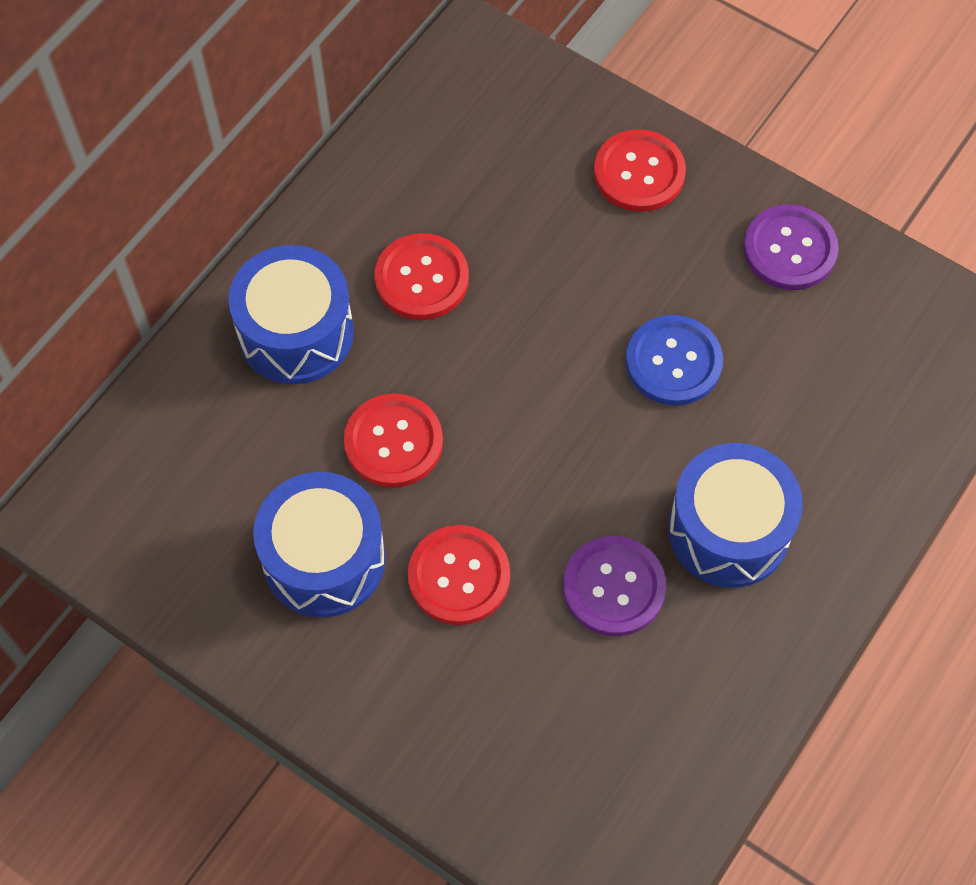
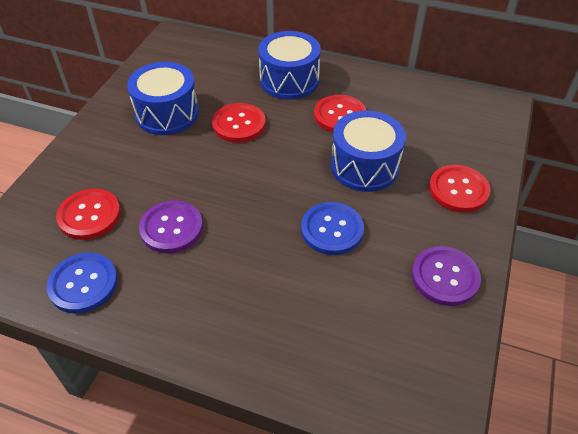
camera: 75 degrees right, 15 degrees down
(459, 576) = (166, 162): red button -> red button (89, 215)
(696, 728) = (83, 284): none -> blue button
(728, 530) = (221, 278): blue drum -> blue drum (364, 166)

